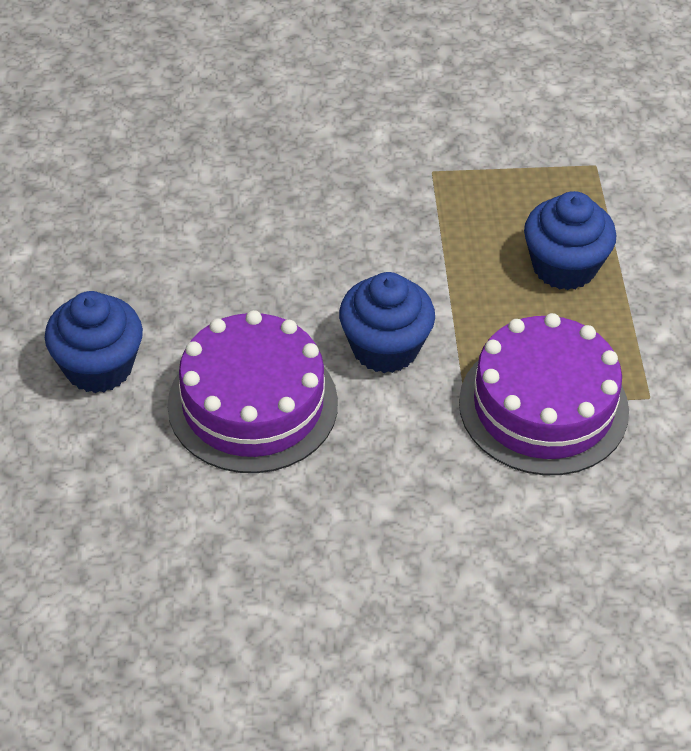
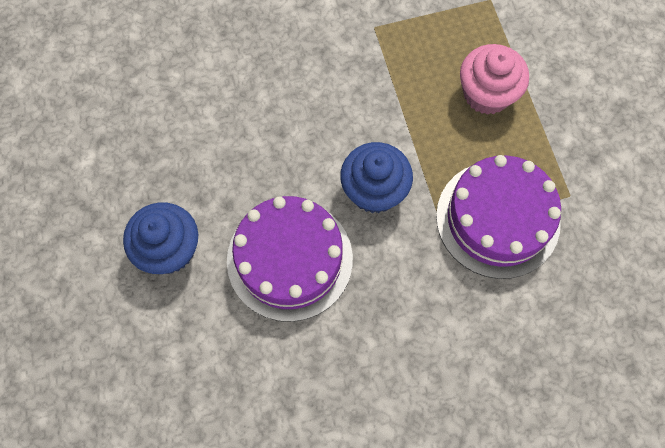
camera: 10 degrees left, 20 degrees up
(564, 266) = (487, 94): blue cupcake -> pink cupcake

